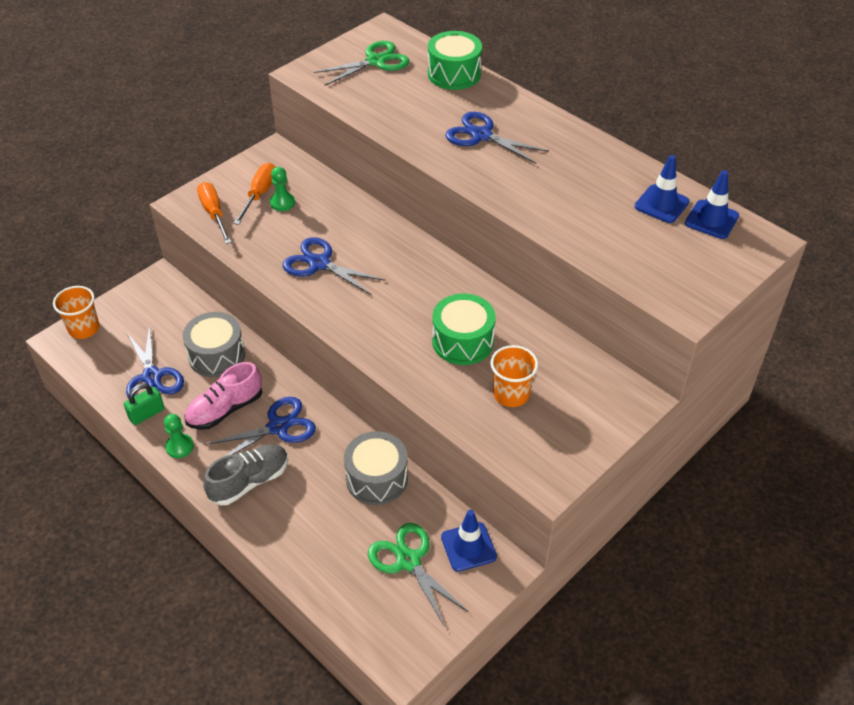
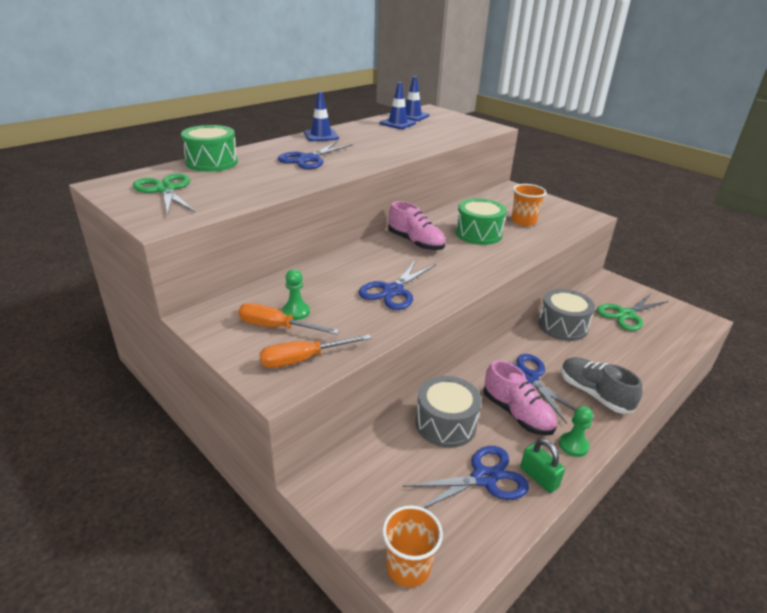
camera: 90 degrees left, 15 degrees down
(429, 282) = (415, 242): none -> pink shoe
(468, 547) = (602, 291): blue traffic cone -> blue traffic cone (321, 136)

